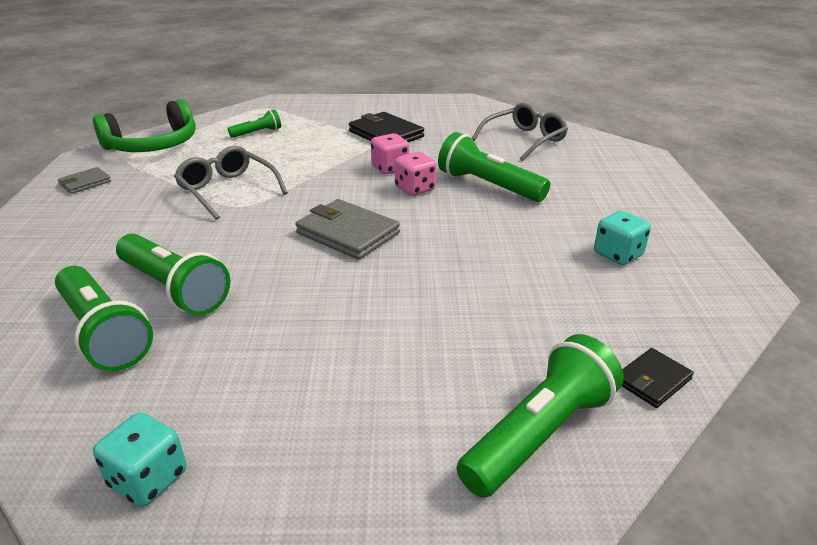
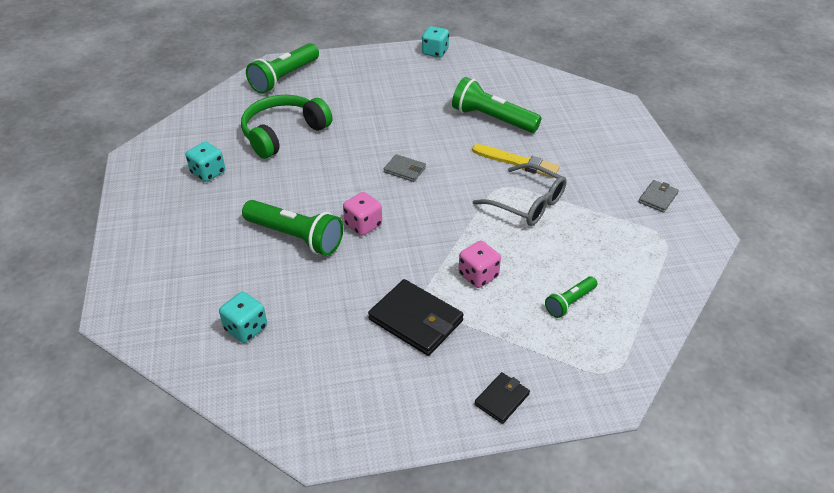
camera: 170 degrees right, 10 degrees up
(103, 333) = (506, 94): green flashlight -> none
(153, 145) = (662, 262): green headphones -> green headphones (283, 133)
(197, 228) = (518, 162): none -> yellow brush
(347, 233) = (405, 170): grey wallet -> grey wallet, size x0.55
(390, 168) = (393, 253): pink dice -> pink dice (478, 275)
(524, 140) = (246, 328): grey glasses -> turquoise dice
(652, 380) = (225, 101): black wallet -> black wallet (501, 399)

